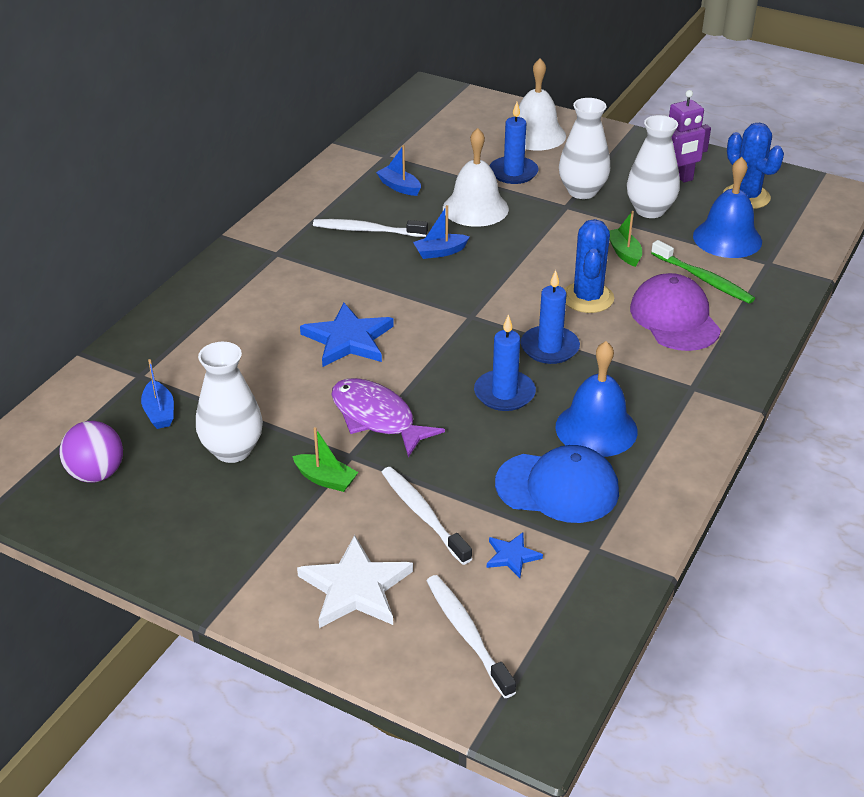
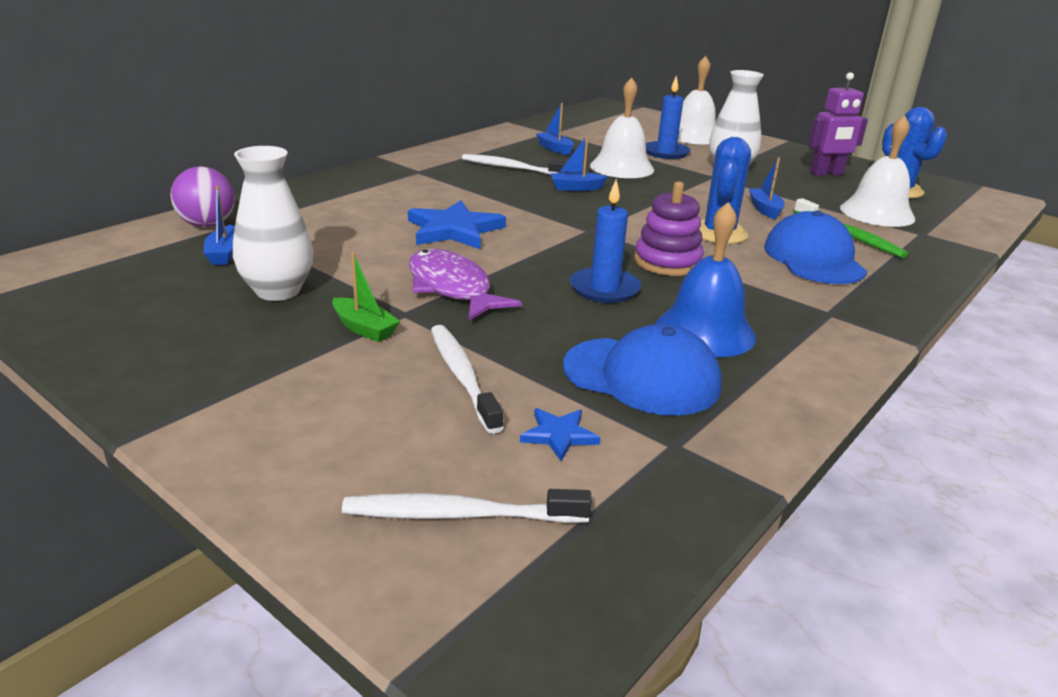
camera: 10 degrees right, 10 degrees down
(96, 474) = (119, 288): purple ball -> purple ball (207, 225)
(355, 588) = (336, 435): white star -> none
(467, 634) = (460, 514): white toothbrush -> white toothbrush turned 75 degrees counterclockwise
(549, 347) = (667, 262): blue candle -> purple stacking toy
(624, 253) = (765, 209): green boat -> blue boat
(650, 210) = (796, 187): white vase -> none
(674, 318) = (813, 258): purple cap -> blue cap
(727, 238) = (877, 213): blue bell -> white bell

